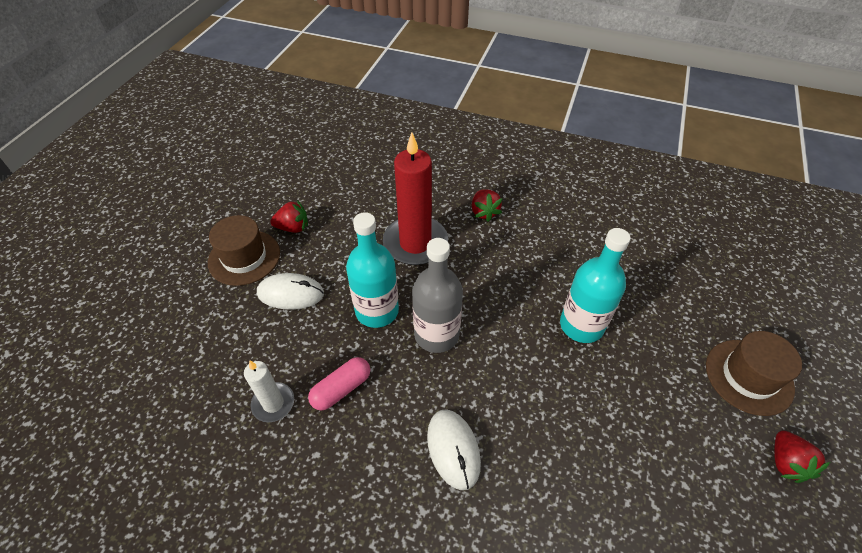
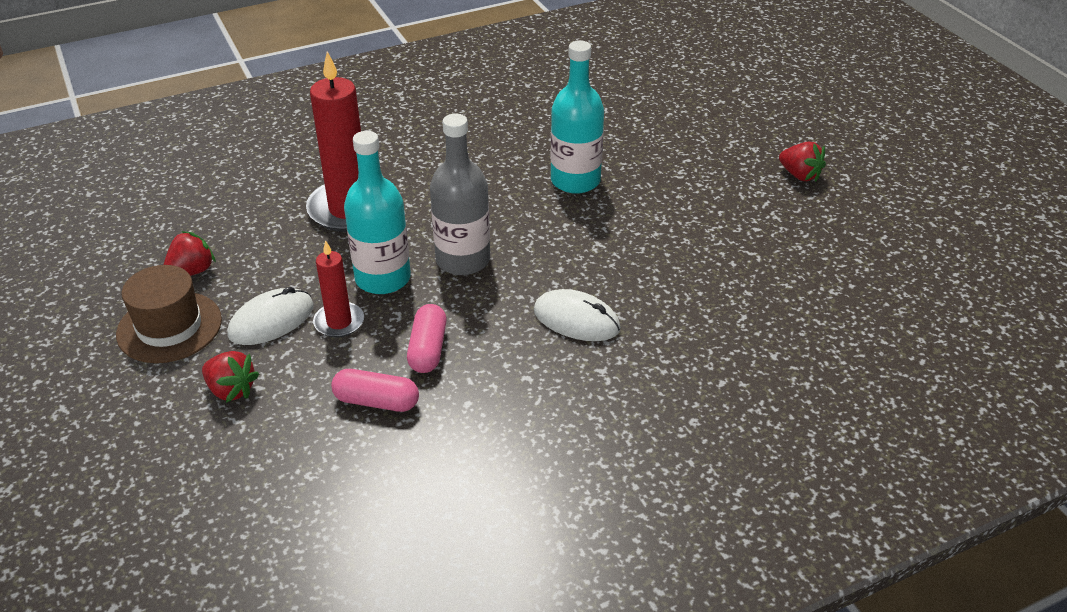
camera: 45 degrees left, 10 degrees down
(273, 403) = (376, 401): white candle -> pink capsule
(320, 324) = (339, 322): none -> red candle
(484, 212) = (387, 149): red strawberry -> red strawberry (231, 390)
(749, 376) = (726, 141): brown hat -> none

